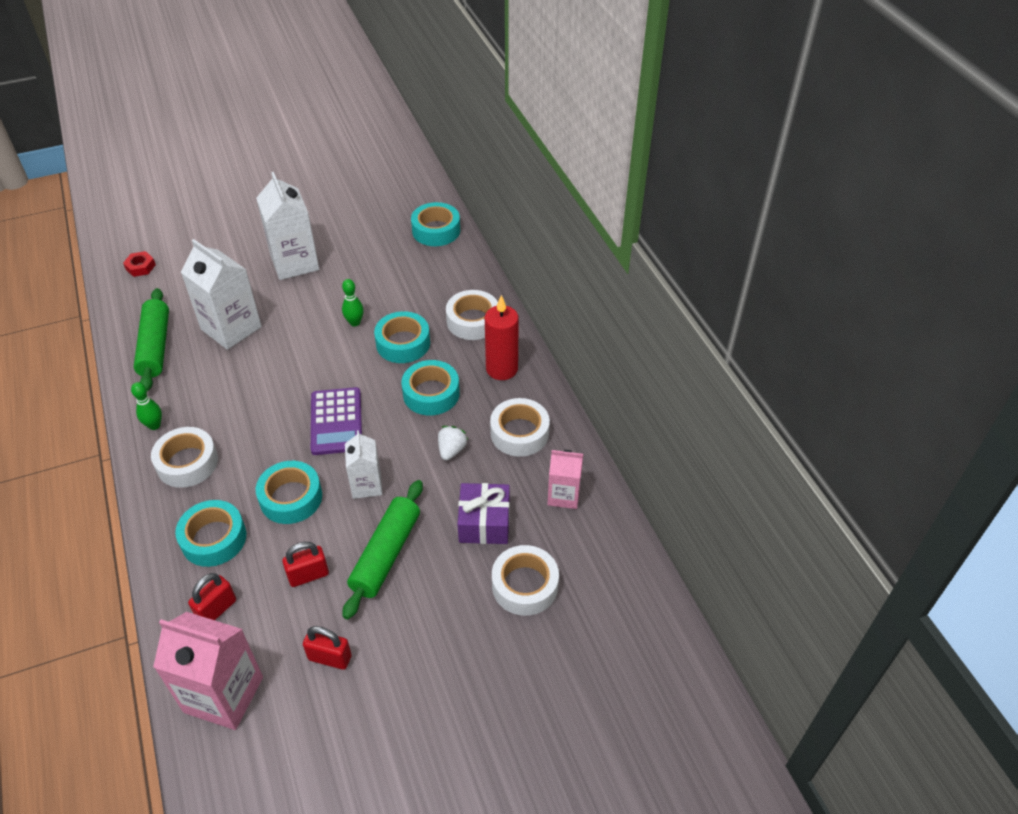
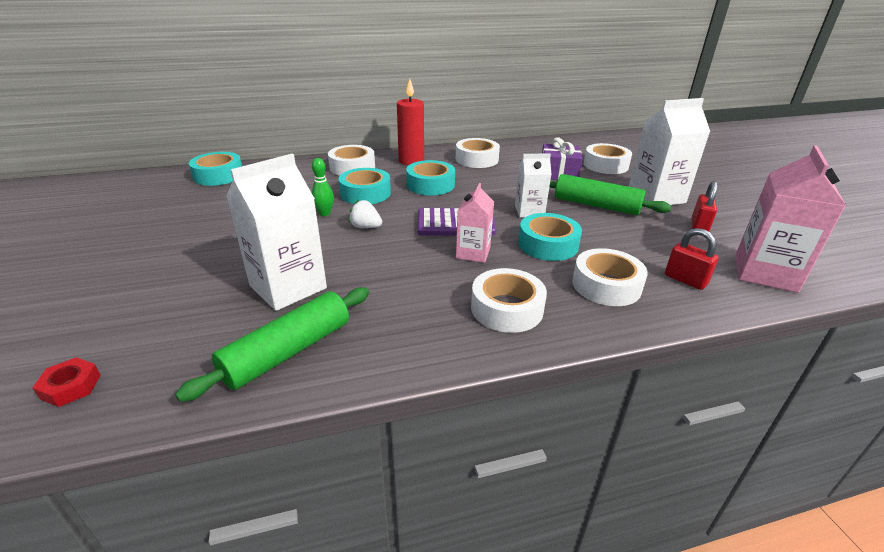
camera: 85 degrees left, 15 degrees down
(154, 425) = (444, 340): green bowling pin -> none
(155, 346) = (288, 352): green rolling pin -> green rolling pin turned 45 degrees counterclockwise
(214, 538) = (606, 285): turquoise tape -> white tape
(294, 263) = (198, 246): white carton -> white carton (656, 197)
(308, 575) = (628, 236): red padlock -> none
(451, 450) = (492, 180): white strawberry -> white strawberry (365, 227)
(563, 495) = (531, 151): pink carton -> pink carton (473, 253)

